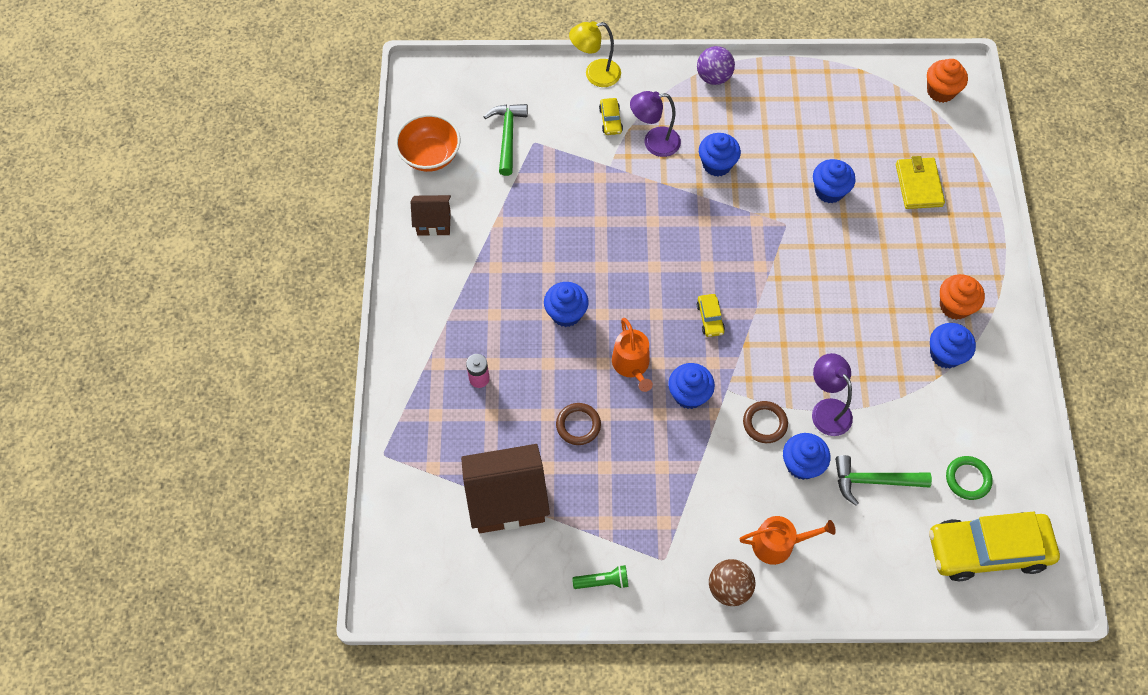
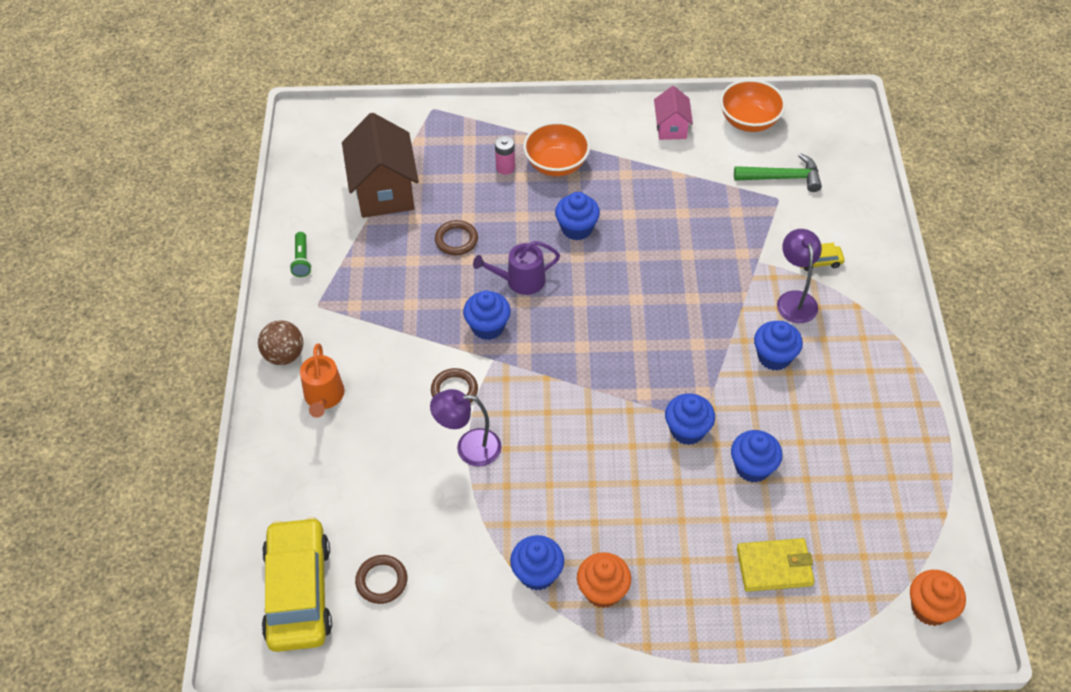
camera: 90 degrees right, 10 degrees down
(434, 223) = (671, 128): brown house -> pink house
(478, 329) = (556, 164): none -> orange bowl
(595, 75) = (878, 247): yellow lamp -> none
(632, 365) = (520, 281): orange watering can -> purple watering can
(710, 318) = (576, 346): yellow car -> none
(713, 77) = (898, 356): purple ball -> none
(801, 464) = (407, 421): blue cupcake -> blue cupcake (687, 430)
(826, 409) = (469, 447): purple lamp -> purple lamp turned 150 degrees counterclockwise
(873, 481) = (385, 487): green hammer -> none
(967, 479) = (381, 581): green ring -> brown ring

